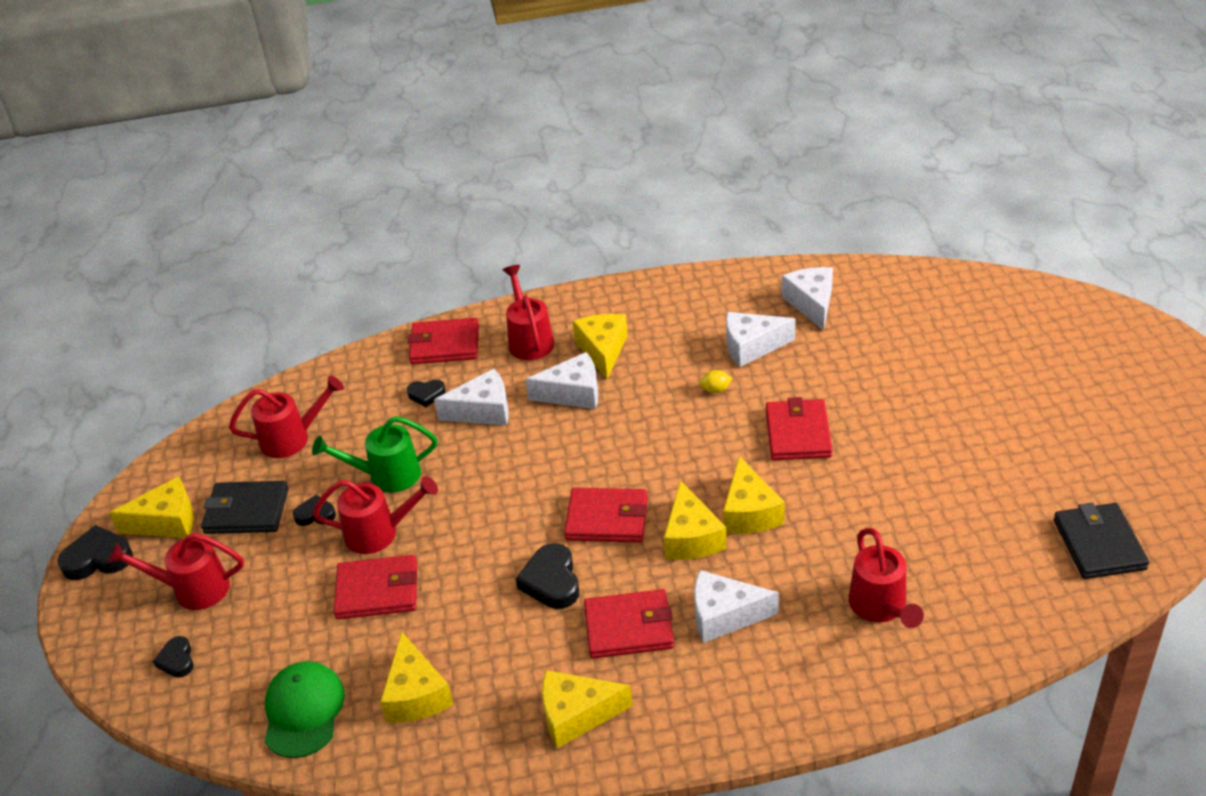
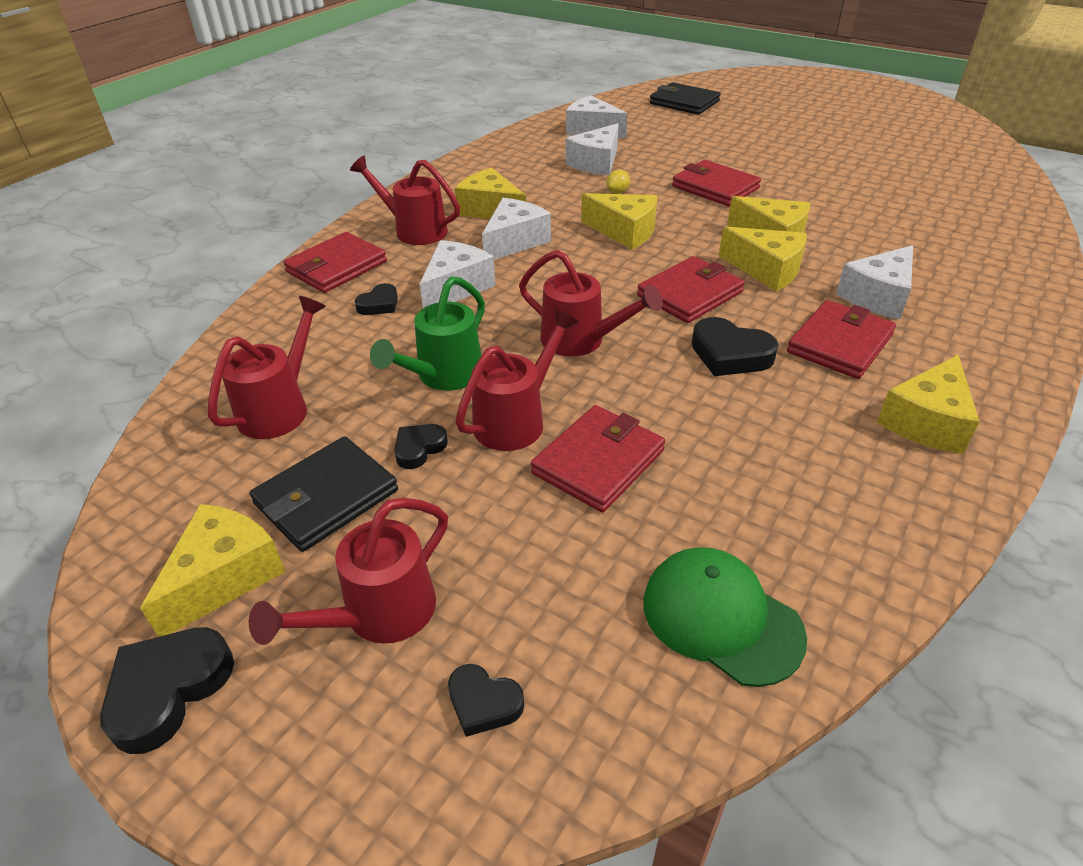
camera: 50 degrees left, 0 degrees up
(416, 694) = (790, 510): yellow cheese -> yellow cheese (625, 231)
(881, 607) = (942, 238): red watering can -> red watering can (581, 341)
(1099, 544) = (962, 155): black wallet -> black wallet (684, 102)

